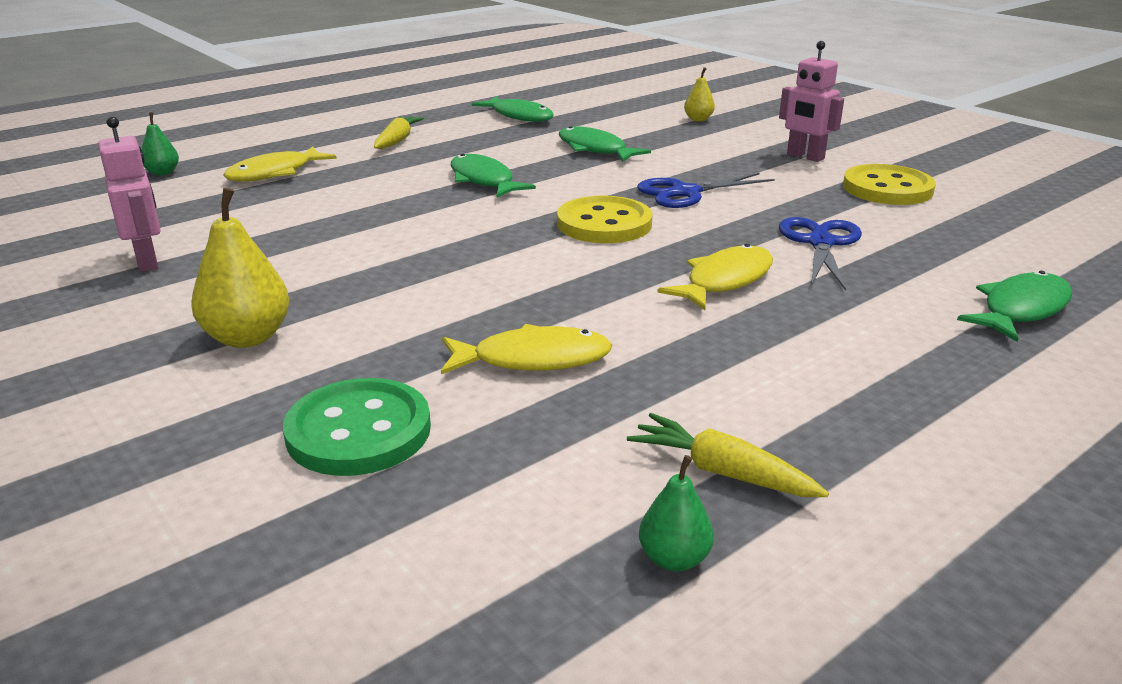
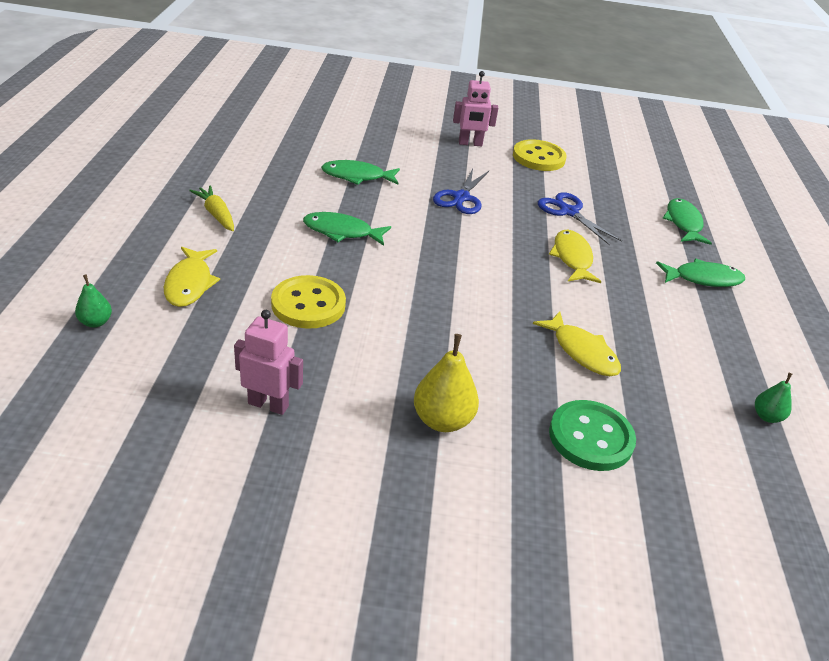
camera: 50 degrees left, 10 degrees up
(519, 116) = (255, 158): green fish -> green fish (703, 279)
(533, 359) = (582, 352): yellow fish -> yellow fish turned 105 degrees clockwise
(604, 224) = (463, 241): yellow button -> yellow button (308, 304)
(698, 119) = (369, 126): yellow pear -> none
(722, 472) = (723, 368): yellow carrot -> none

